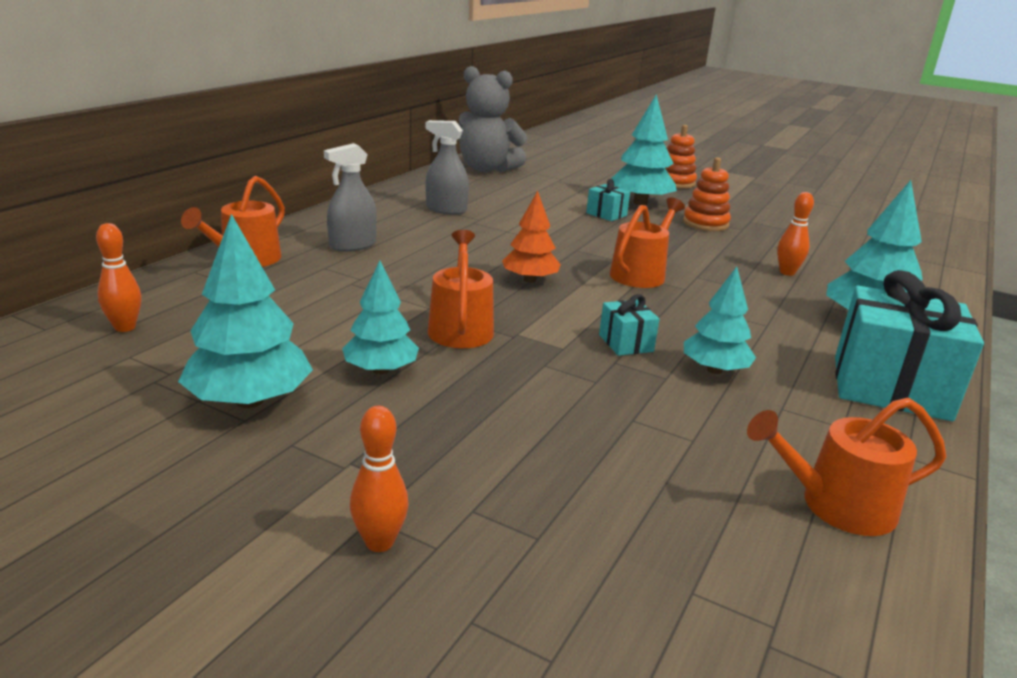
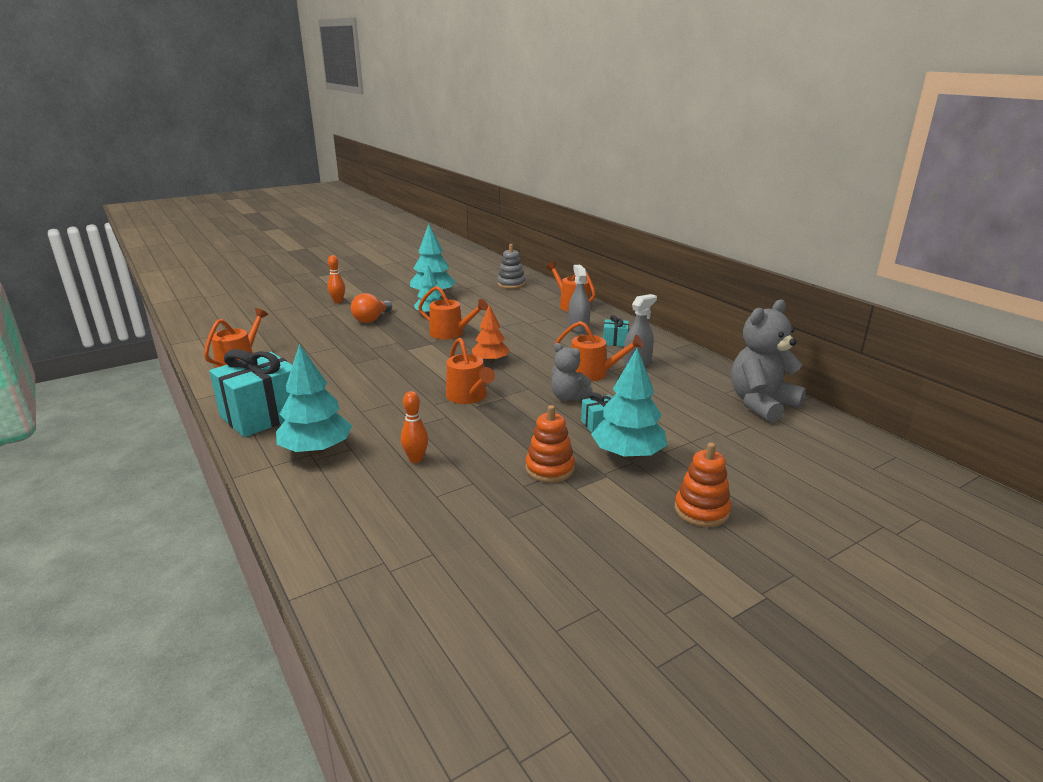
camera: 120 degrees right, 0 degrees up
(125, 327) = (511, 284): orange bowling pin -> grey stacking toy
(465, 431) = (372, 319): none -> orange light bulb
(498, 225) = (593, 373): none -> orange watering can
(571, 230) = (568, 397): none -> grey teddy bear
(626, 343) = (392, 364): turquoise gift -> turquoise gift (615, 341)
(715, 370) = (342, 376): turquoise tree -> none

